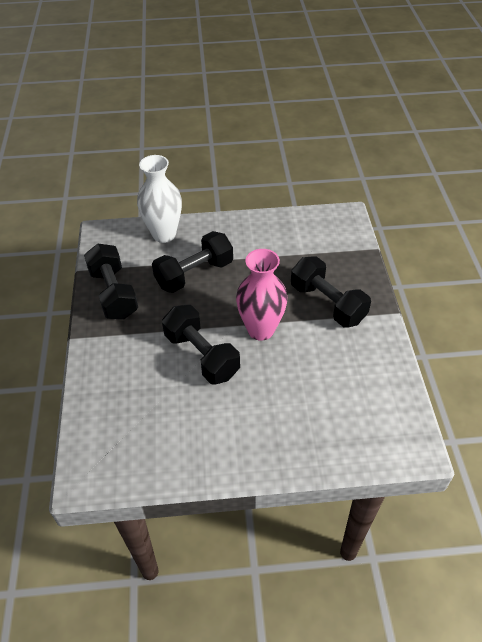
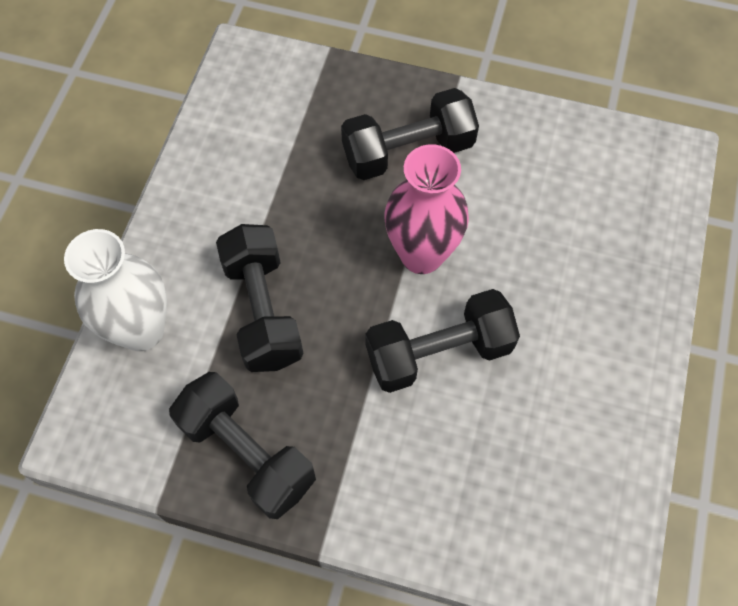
camera: 70 degrees left, 15 degrees up
(114, 293) = (247, 453): black dumbbell -> black dumbbell turned 45 degrees clockwise

